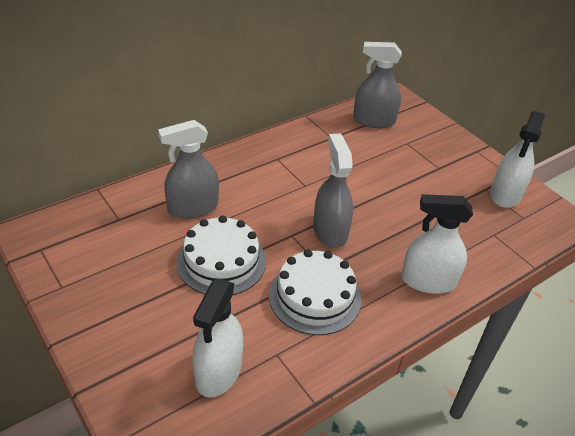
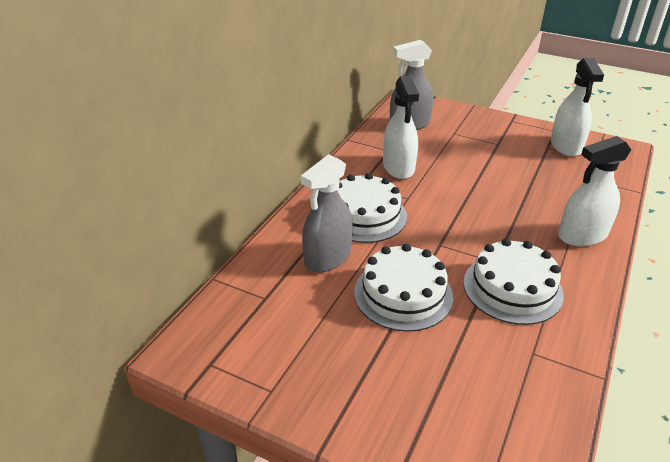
camera: 25 degrees left, 5 degrees down
(218, 371) = (502, 394): white spray bottle -> white spray bottle (398, 167)
(254, 186) = (364, 215): none -> white cake
(330, 231) = (467, 228): grey spray bottle -> none

